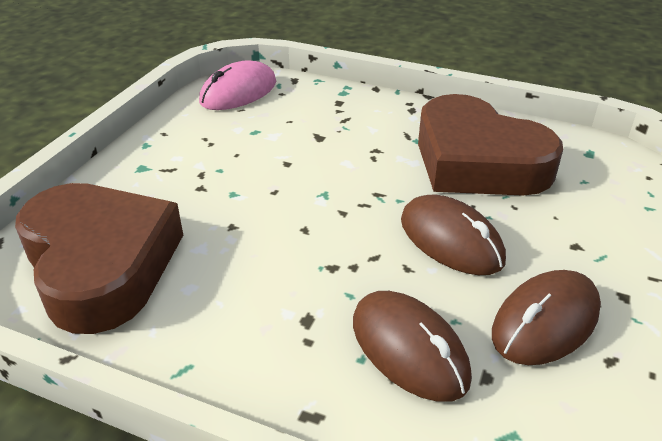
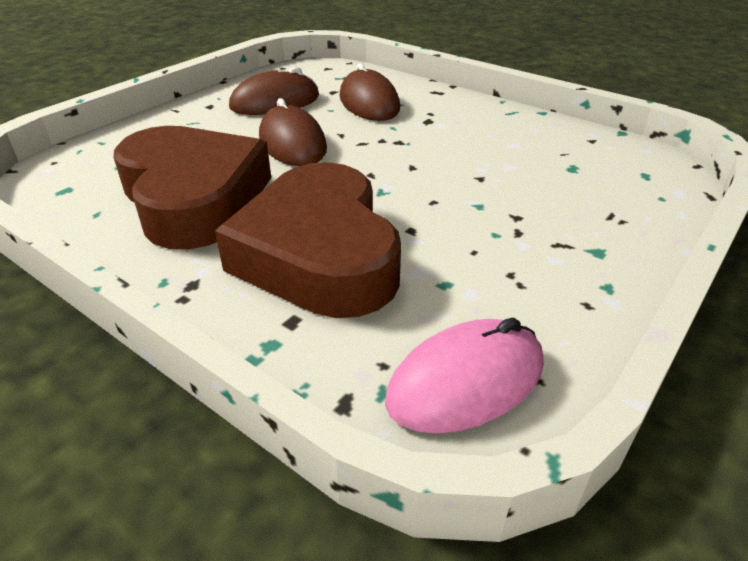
camera: 165 degrees left, 0 degrees up
(101, 264) = (595, 165): brown heart -> brown heart (319, 254)

